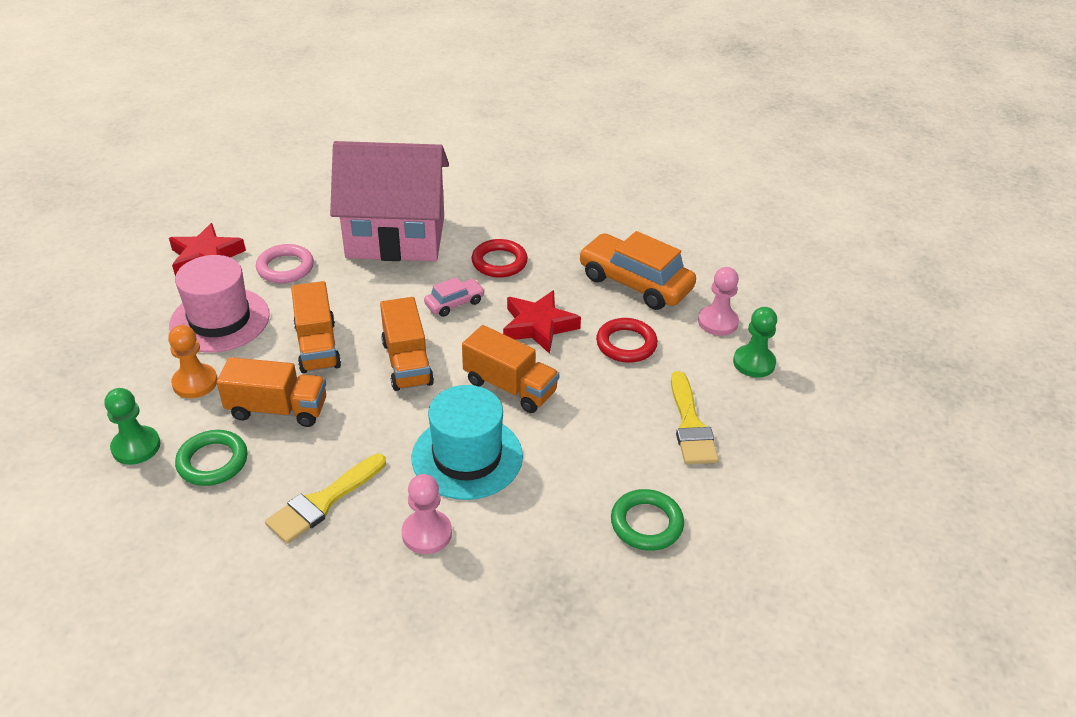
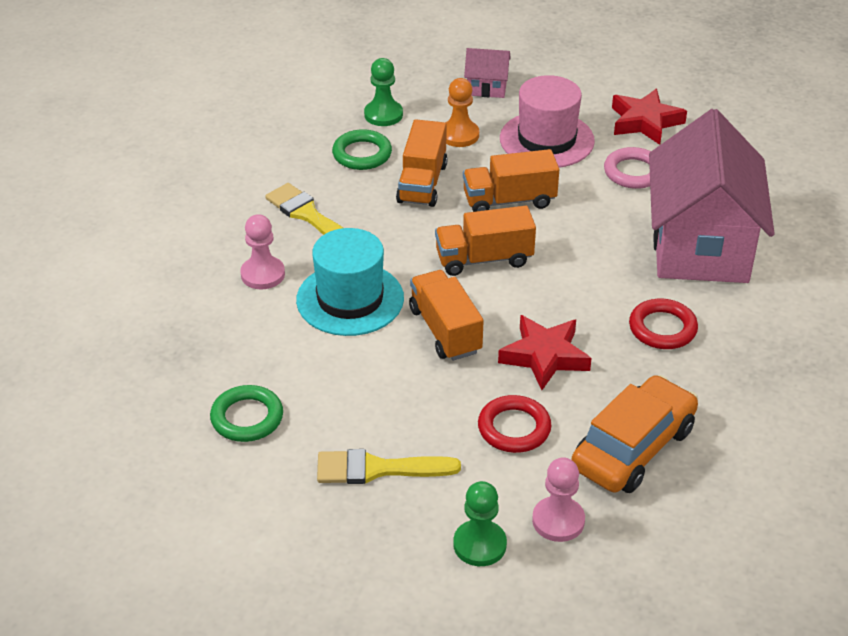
camera: 95 degrees right, 0 degrees up
(108, 362) = (486, 88): none -> pink house
(454, 303) = (582, 292): pink car -> none
(510, 387) = (445, 330): orange truck -> orange truck turned 120 degrees clockwise

